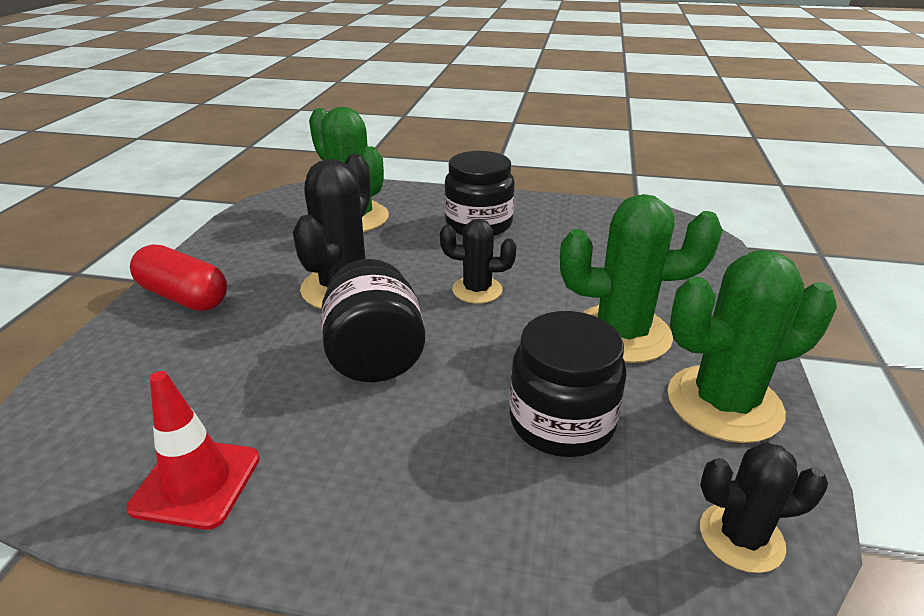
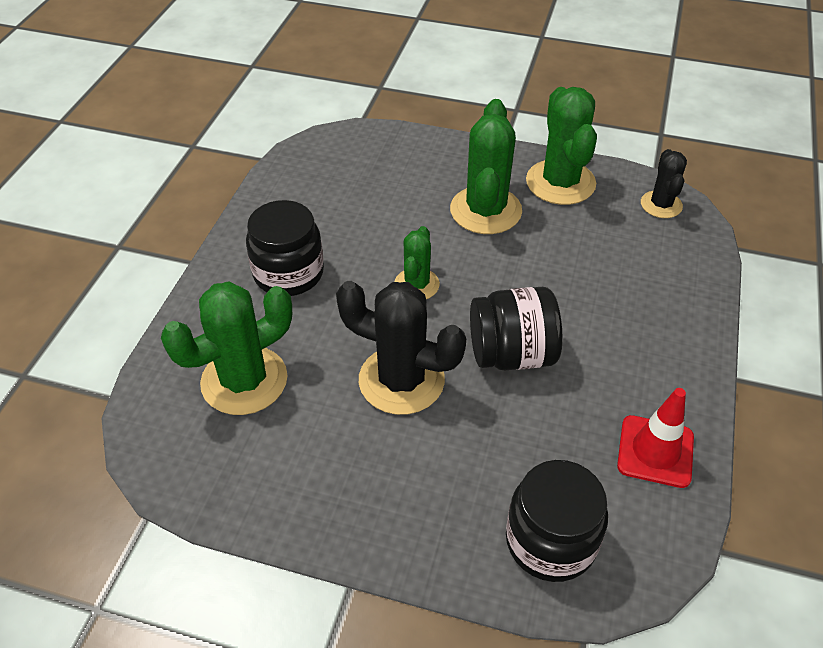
camera: 85 degrees left, 15 degrees up
(184, 296) = (403, 522): red capsule -> none
(477, 290) = (416, 284): black cactus -> green cactus
(561, 421) = (581, 257): black jar -> black jar (550, 541)

